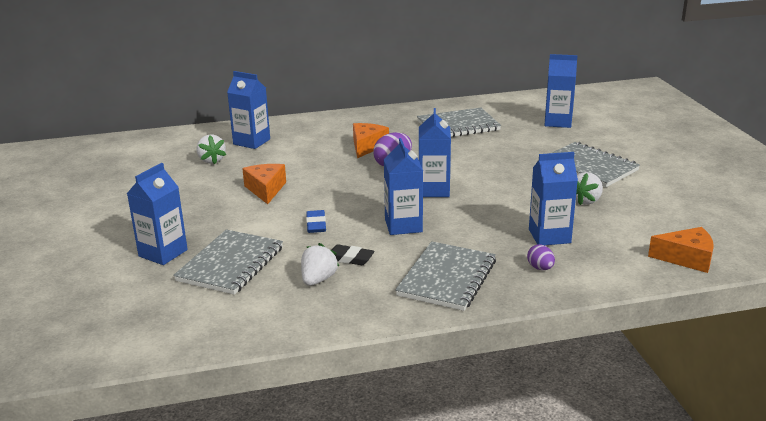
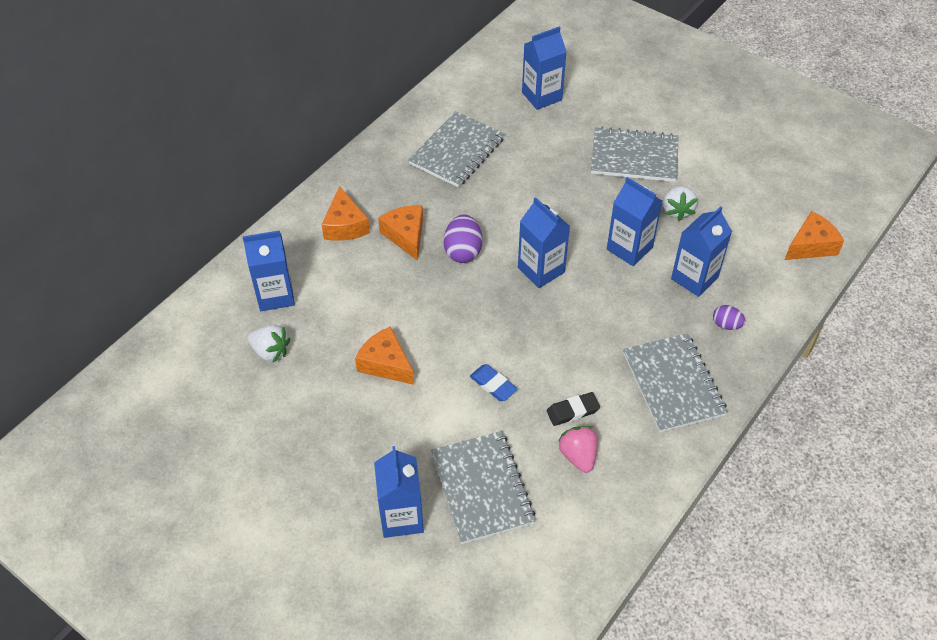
camera: 40 degrees left, 25 degrees up
(318, 280) = (578, 456): white strawberry -> pink strawberry
(337, 131) = (345, 225): none -> orange cheese
(403, 225) = (569, 338): blue carton -> blue carton (629, 248)

